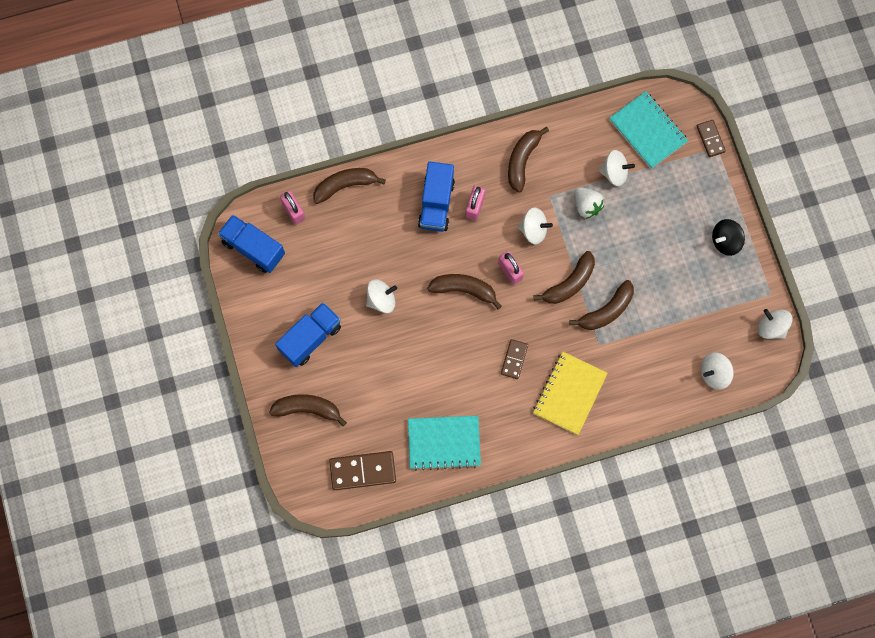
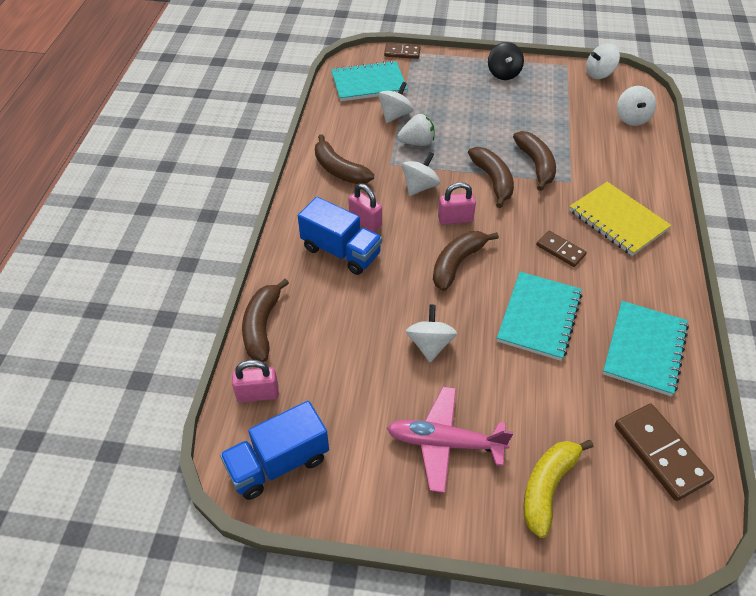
camera: 65 degrees left, 25 degrees down
(307, 409) = (547, 487): brown banana -> yellow banana
(310, 338) = (444, 443): blue truck -> pink plane
(363, 471) = (660, 453): brown domino -> brown domino turned 45 degrees counterclockwise
(439, 363) = (539, 317): none -> turquoise notebook

